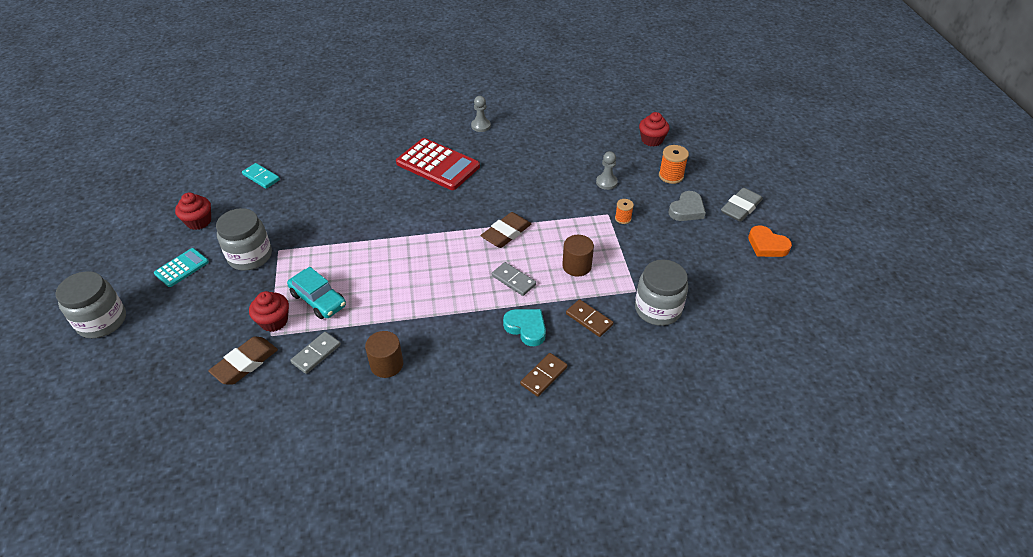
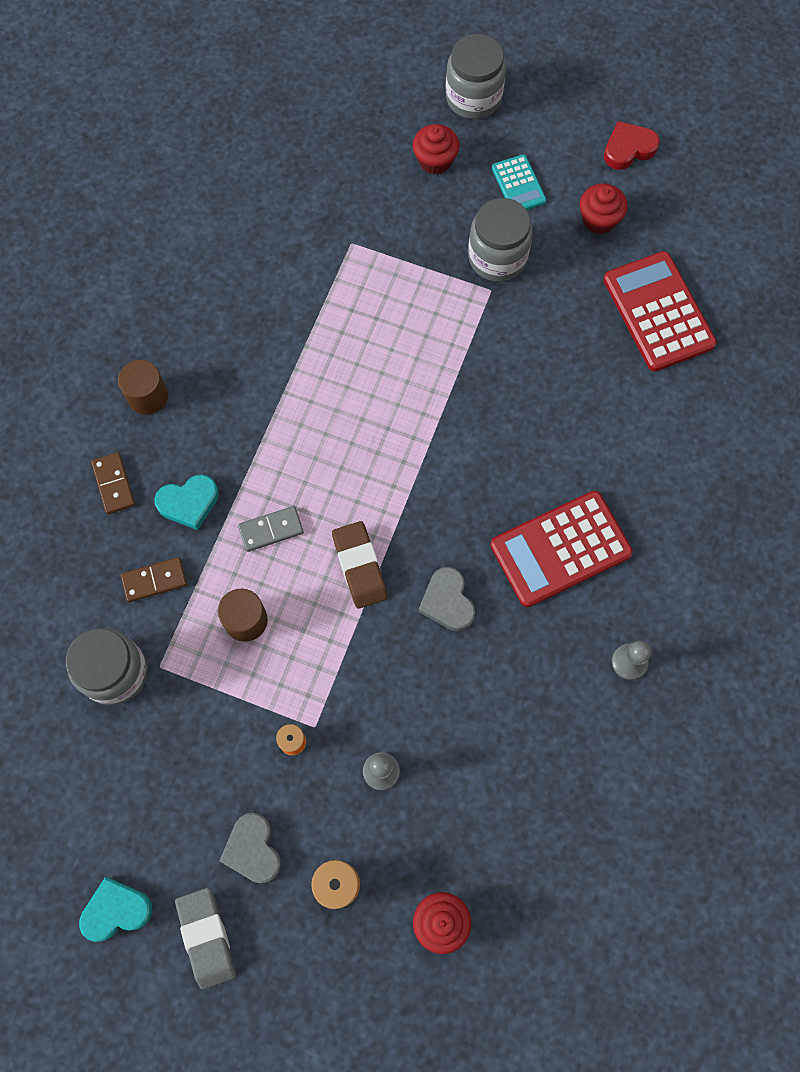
camera: 120 degrees right, 25 degrees up
(131, 227) = (628, 149): none -> red heart
(245, 363) = (325, 210): brown eraser -> none
(261, 177) = (658, 312): turquoise domino -> red calculator
(274, 321) = (370, 252): red cupcake -> red cupcake (435, 161)
(316, 354) = (295, 277): grey domino -> none
(318, 300) = (376, 305): turquoise car -> none
(386, 364) = (235, 338): brown cylinder -> brown cylinder (148, 396)
(499, 193) = (447, 602): none -> grey heart
(767, 245) = (116, 910): orange heart -> turquoise heart

